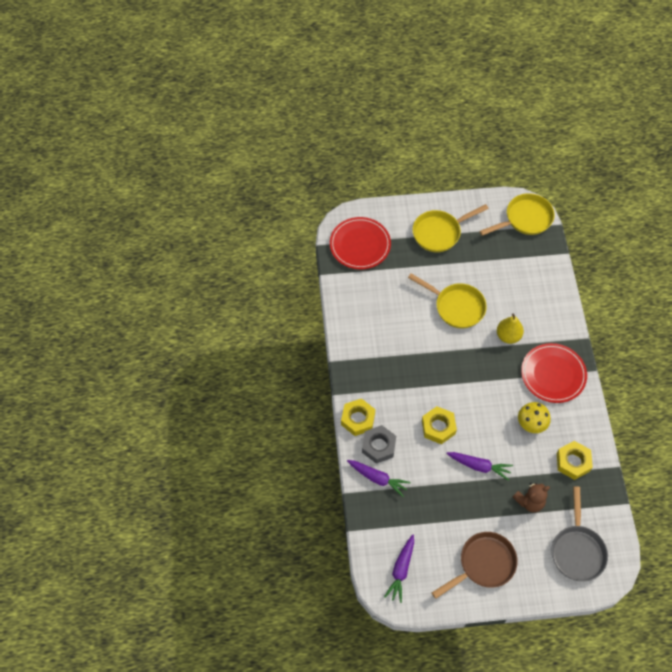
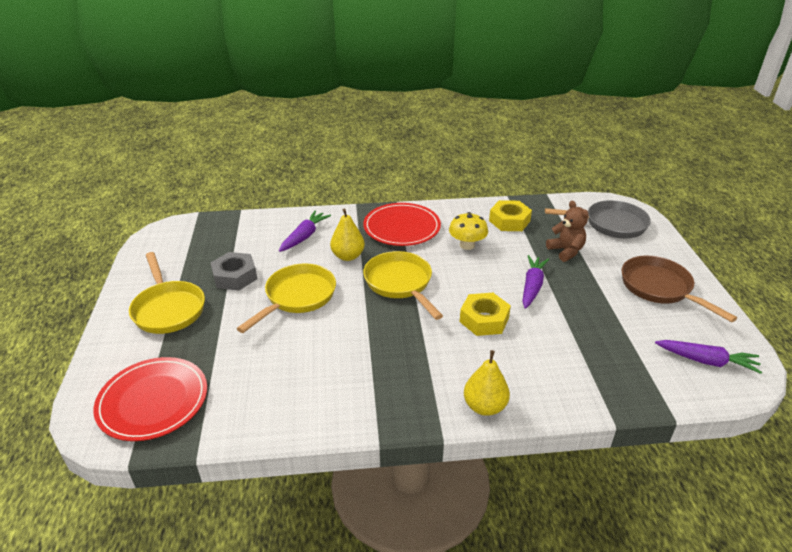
camera: 90 degrees left, 25 degrees down
(358, 419) = (484, 406): yellow nut -> yellow pear
(378, 446) = (526, 382): grey nut -> grey nut (235, 276)
(378, 478) = (578, 383): purple carrot -> purple carrot (304, 236)
(525, 219) = (179, 235): yellow pan -> yellow pan (400, 283)

